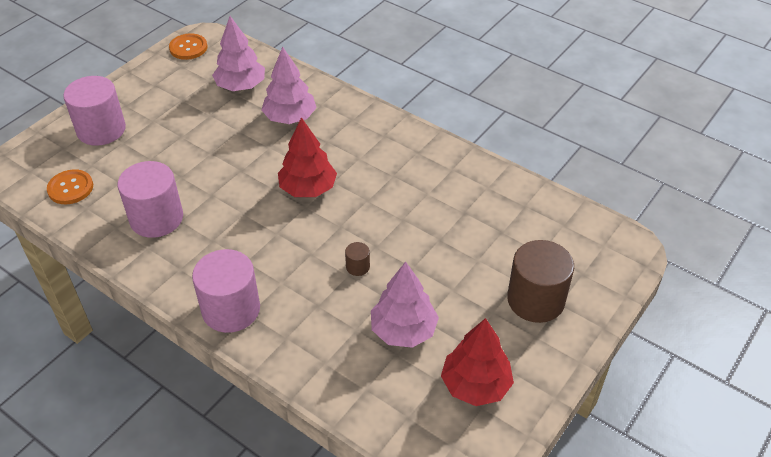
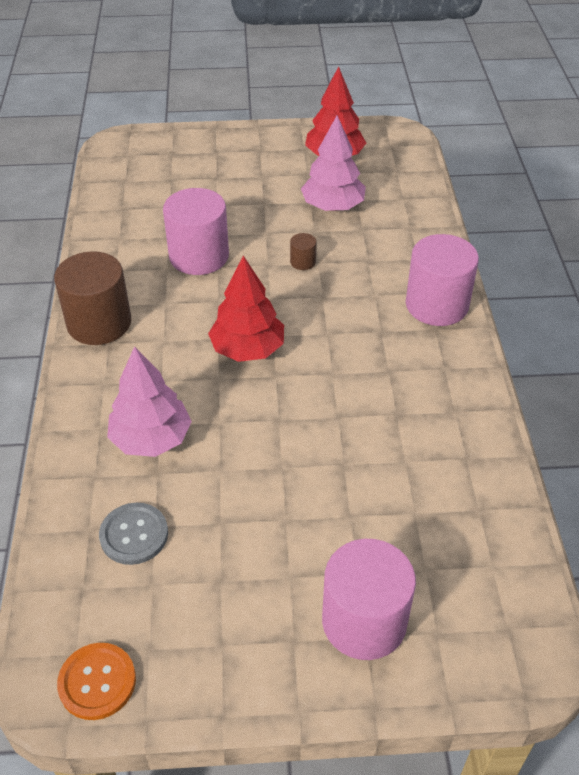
camera: 130 degrees left, 0 degrees up
(70, 188) = (476, 553): orange button -> none
(156, 218) = (417, 434): pink cylinder -> pink cylinder (199, 256)
(241, 86) = (134, 535): pink tree -> grey button
(535, 300) = (225, 163): brown cylinder -> brown cylinder (99, 323)

